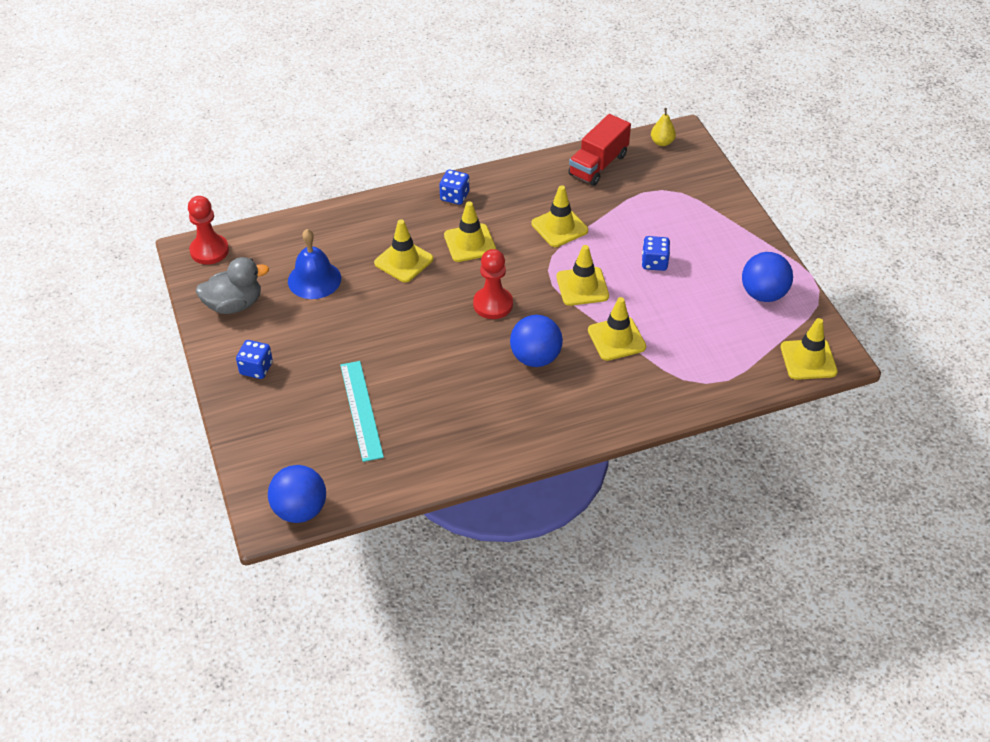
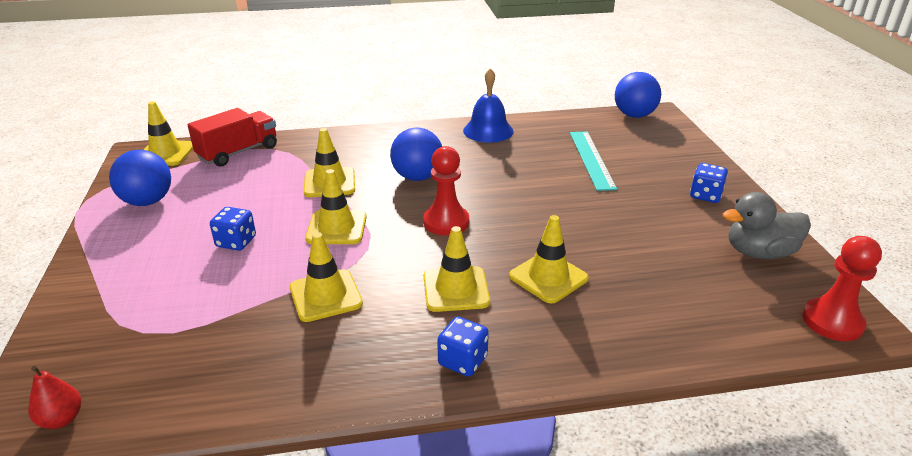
camera: 170 degrees left, 15 degrees down
(314, 279) = (665, 269): blue bell -> blue bell (488, 130)
(598, 165) = (205, 388): red truck -> red truck (238, 152)
(662, 142) = (61, 419): yellow pear -> red pear

